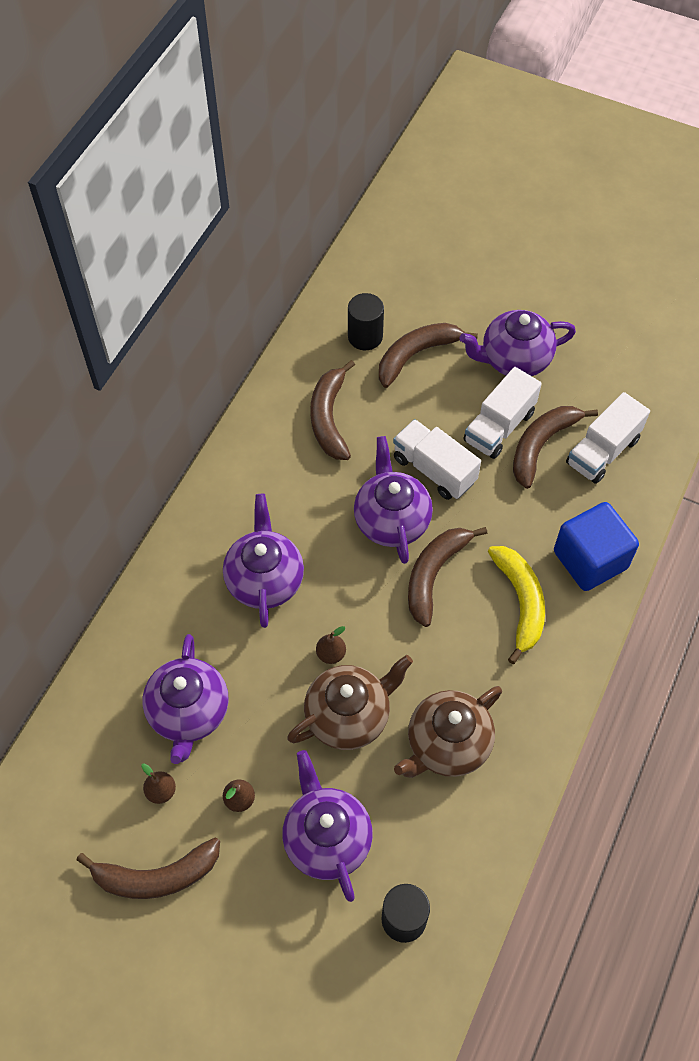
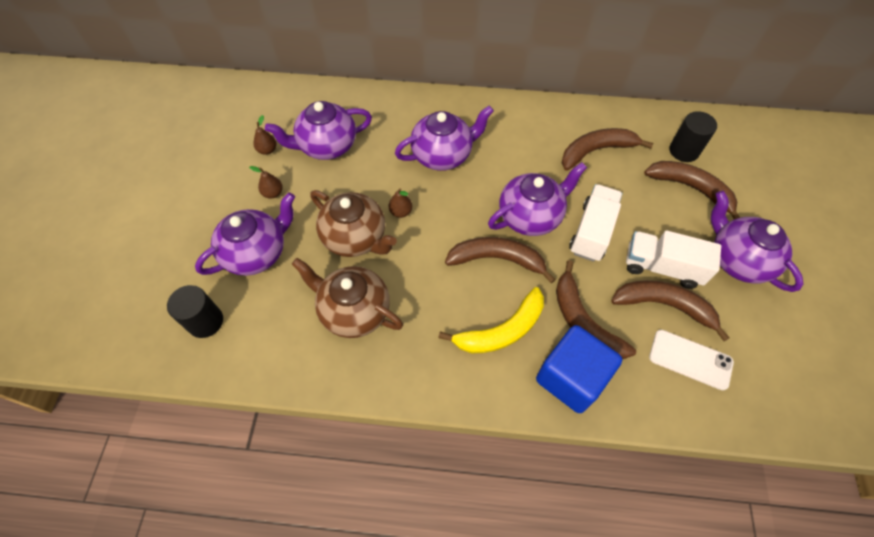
camera: 70 degrees right, 0 degrees up
(156, 876) = (209, 166): brown banana -> brown banana (583, 321)
(602, 451) = (690, 359): white truck -> white phone

